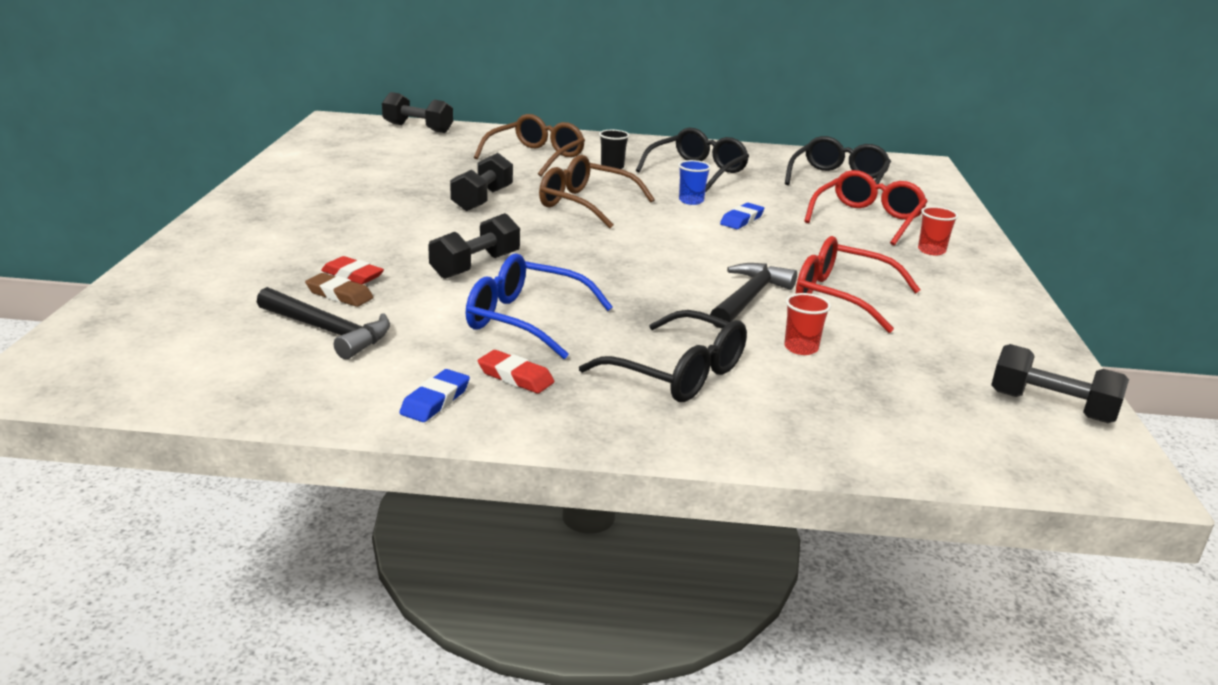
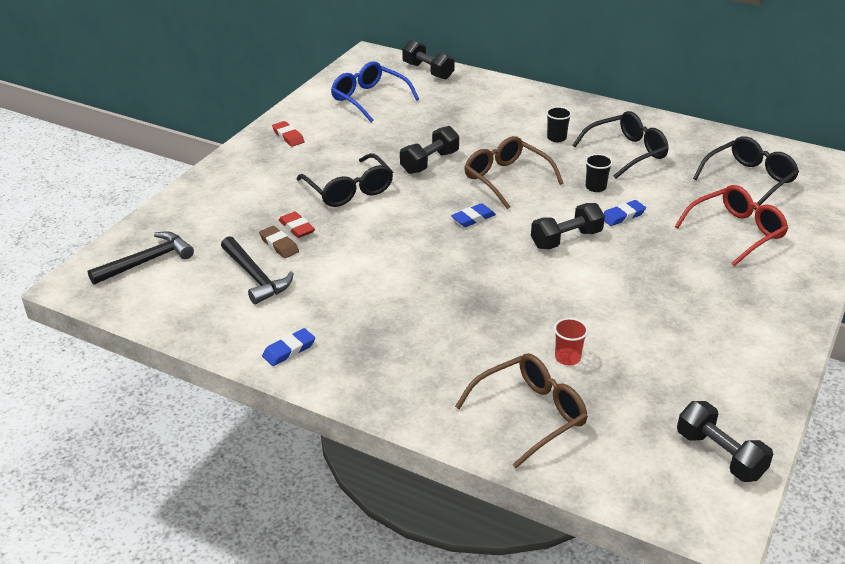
camera: 25 degrees right, 10 degrees up
(475, 266) = (384, 232): black dumbbell -> black dumbbell (566, 239)
(515, 377) = (350, 341): red eraser -> red eraser (288, 136)
(525, 320) = (387, 291): blue glasses -> blue glasses (369, 99)
(536, 157) = (501, 117): brown glasses -> brown glasses (530, 414)
(576, 240) = (473, 218): none -> blue eraser
(678, 373) = (460, 362): black glasses -> black glasses (349, 190)
(691, 201) = (595, 187): blue cup -> black cup
(749, 298) = (564, 301): black hammer -> black hammer (146, 261)
(841, 297) = (641, 314): red glasses -> none
(931, 251) = (764, 278): red cup -> none

